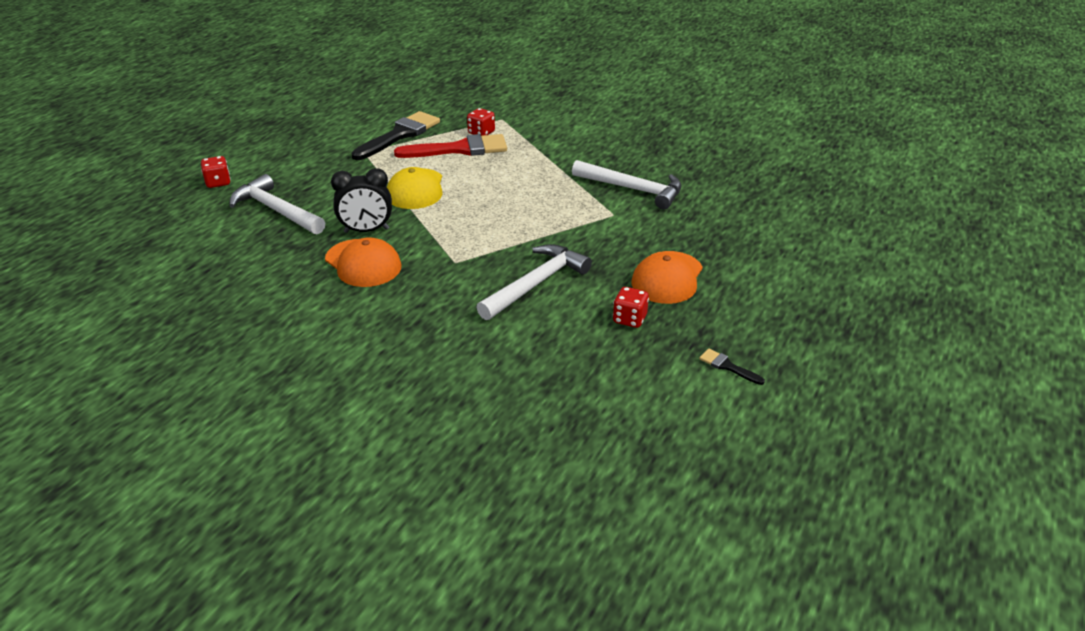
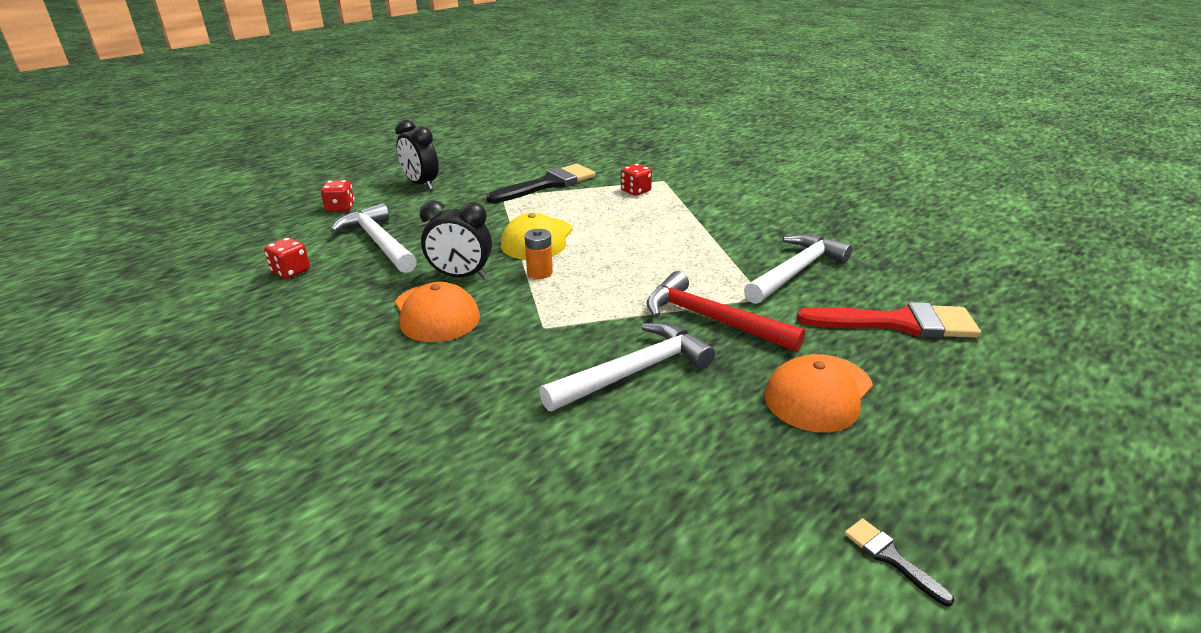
camera: 15 degrees right, 5 degrees down
(281, 149) = (421, 184): none -> black clock
(431, 218) = (539, 273): none -> orange battery
(459, 149) = (605, 204): red brush -> red brush (898, 323)
(579, 237) = (711, 319): none -> red hammer
(629, 319) = (749, 445): red dice -> red dice (291, 271)
(633, 189) = (796, 271): white hammer -> white hammer turned 90 degrees counterclockwise

